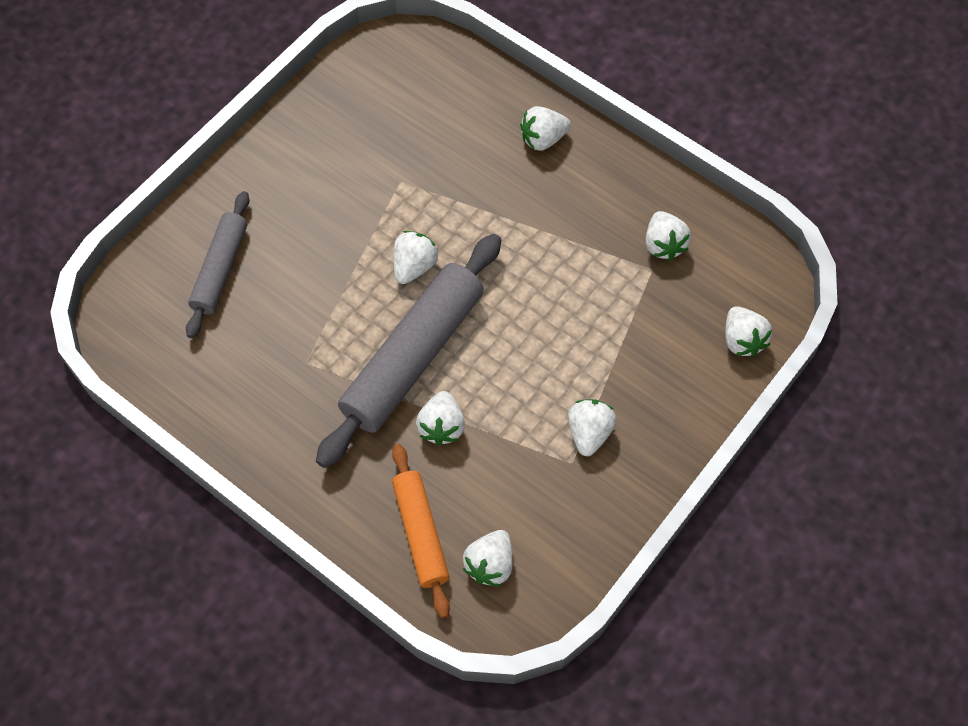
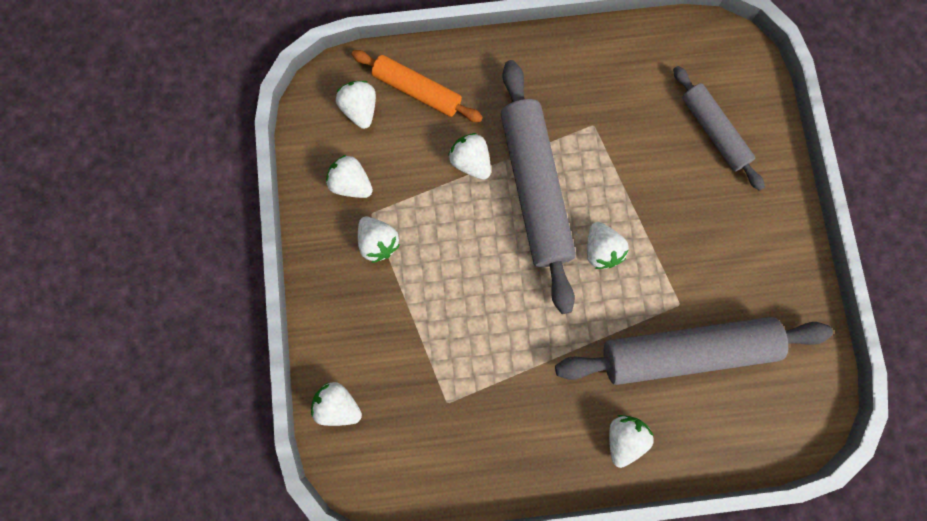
camera: 135 degrees right, 15 degrees up
(433, 150) = (686, 351): none -> grey rolling pin
(663, 245) = (457, 431): white strawberry -> white strawberry (351, 184)

